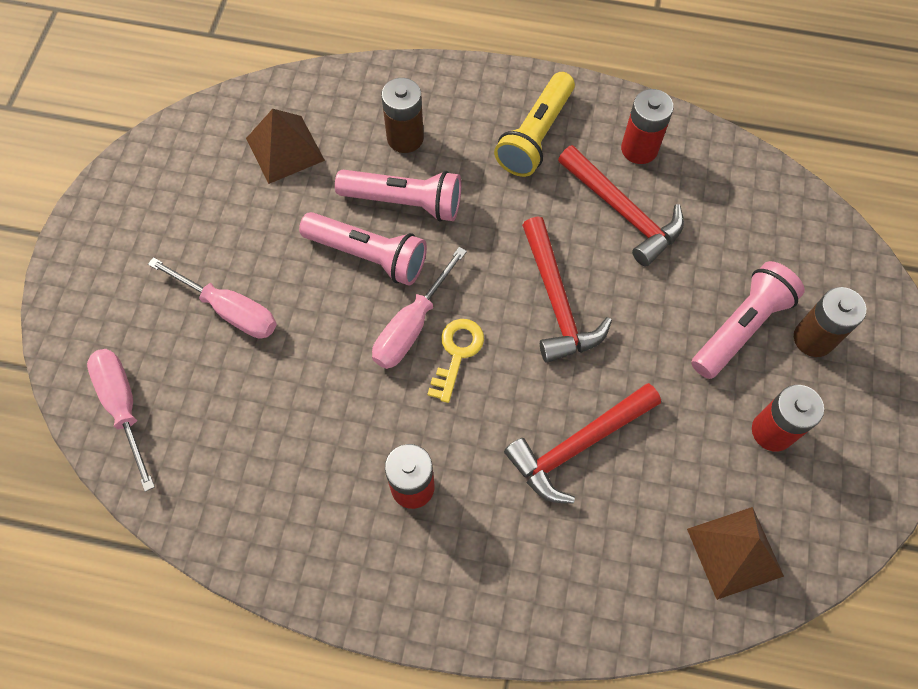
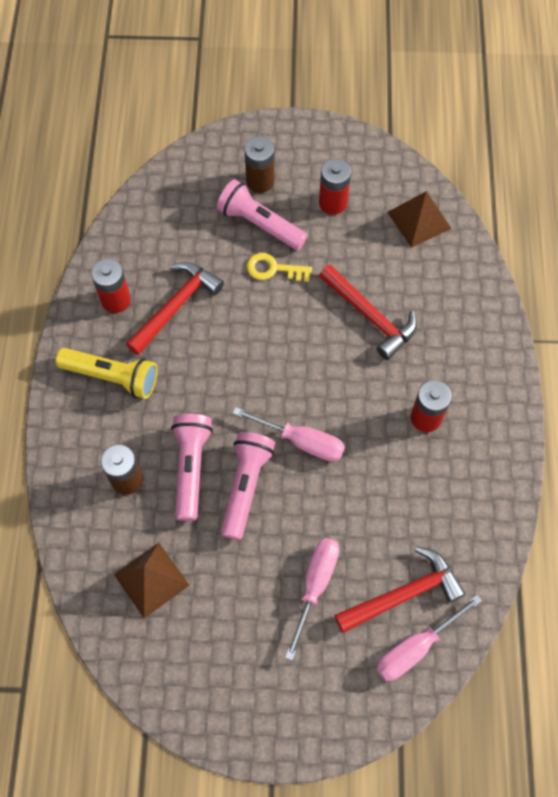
camera: 100 degrees left, 0 degrees up
(457, 354) = (318, 405): yellow key -> yellow key (273, 269)
(557, 301) = (261, 342): red hammer -> red hammer (404, 594)

